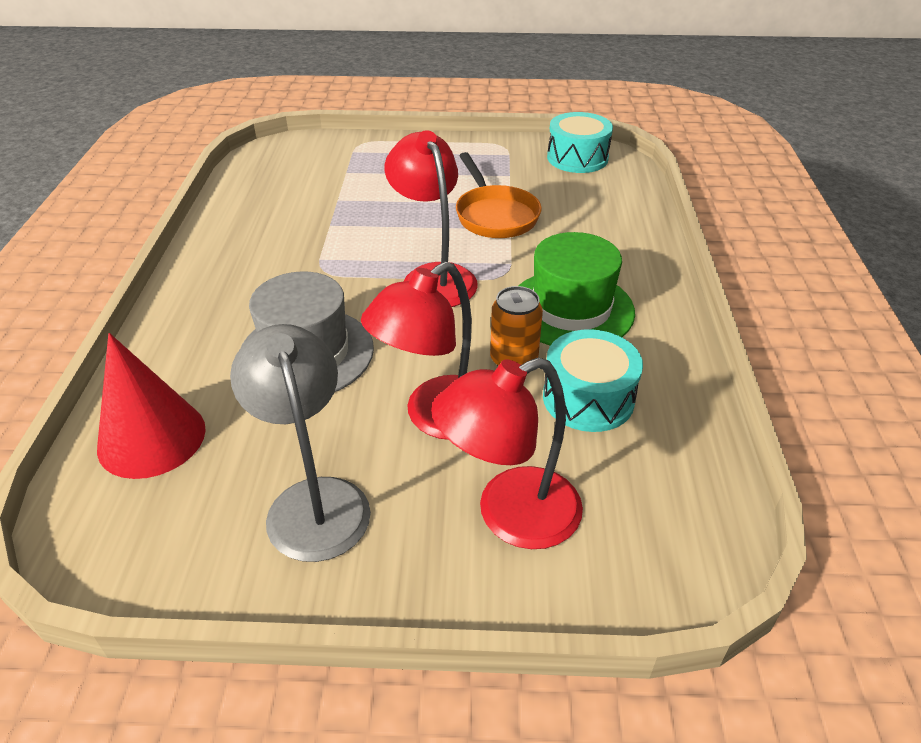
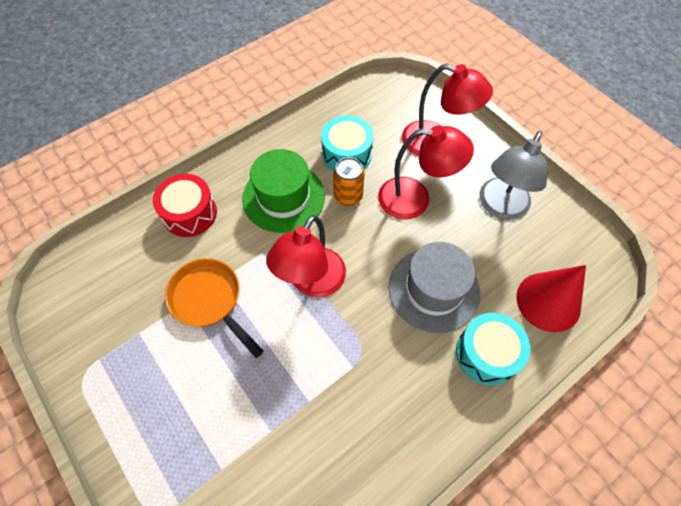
camera: 130 degrees left, 20 degrees up
(495, 215) = (209, 301): orange pan -> orange pan turned 75 degrees counterclockwise
(577, 158) = (74, 304): turquoise drum -> turquoise drum (486, 354)
(618, 240) = (190, 213): none -> red drum

